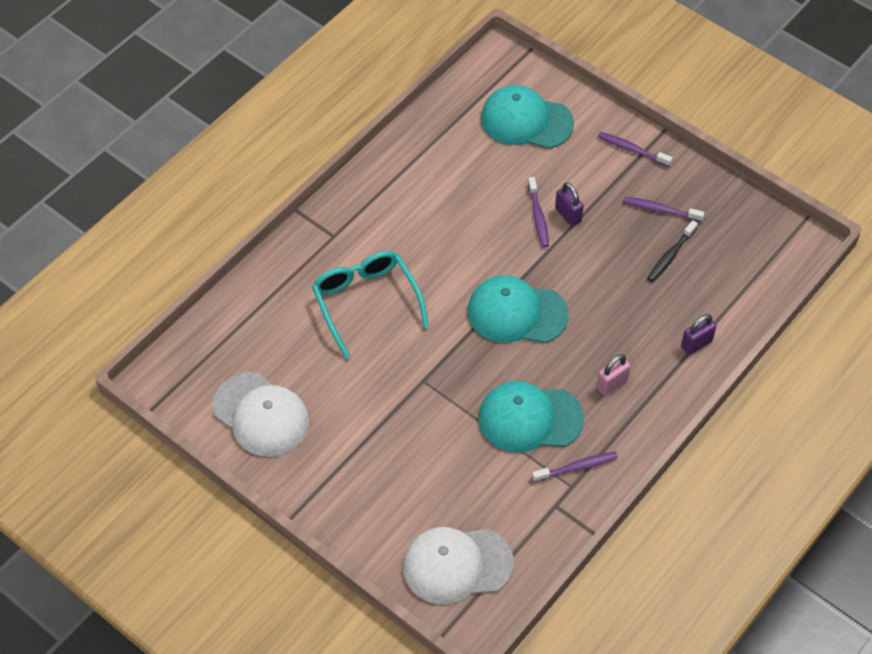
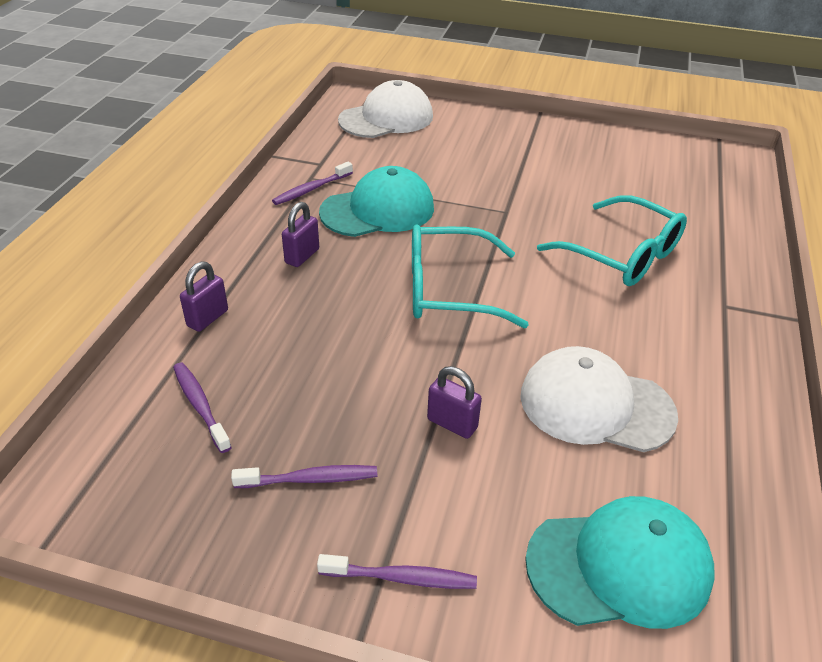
camera: 155 degrees right, 15 degrees down
(261, 415) = (627, 157): white cap -> white cap (596, 405)
(517, 313) = (448, 290): turquoise cap -> turquoise glasses
(538, 217) = (493, 407): purple toothbrush -> purple toothbrush (200, 406)
(612, 384) = (302, 256): pink padlock -> purple padlock
(670, 255) = (272, 414): black toothbrush -> none

